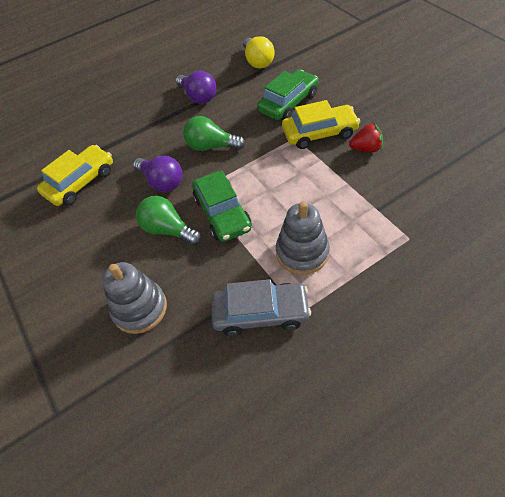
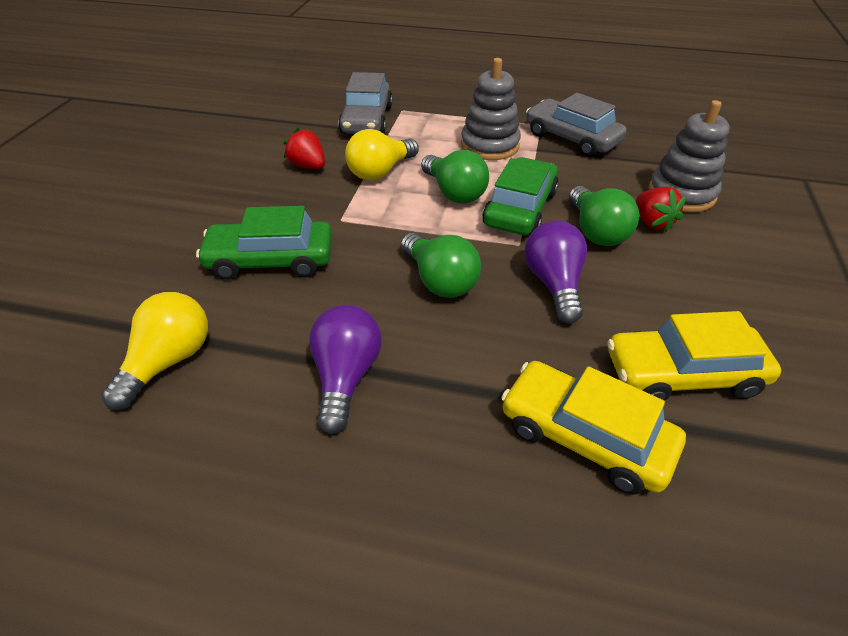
camera: 140 degrees left, 10 degrees down
(142, 263) = (652, 222): none -> red strawberry
(269, 195) = (454, 193): none -> green light bulb
(319, 133) = (313, 205): yellow car -> yellow car (585, 436)
(326, 176) = (380, 172): none -> yellow light bulb
(409, 208) = (367, 120): none -> grey car

